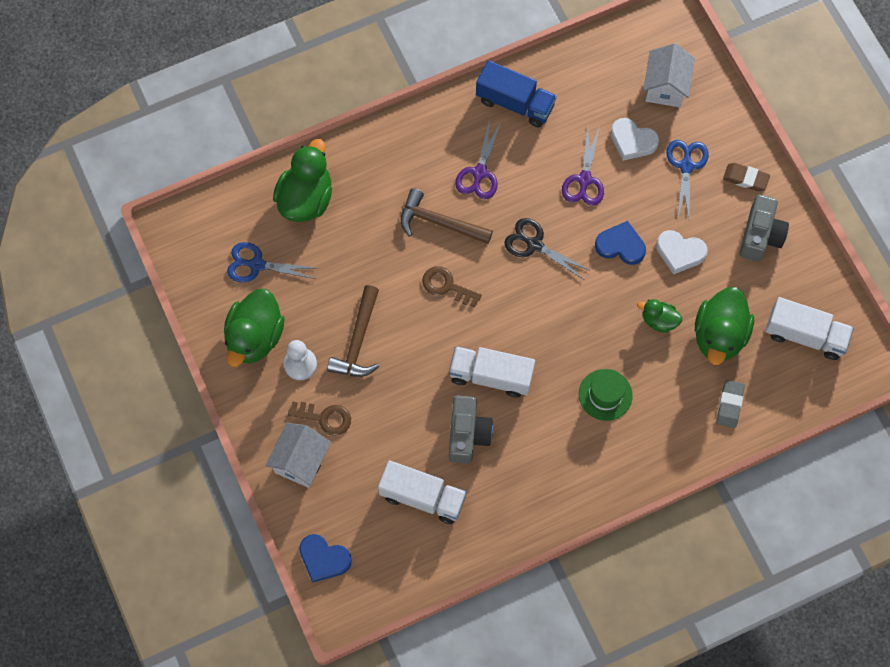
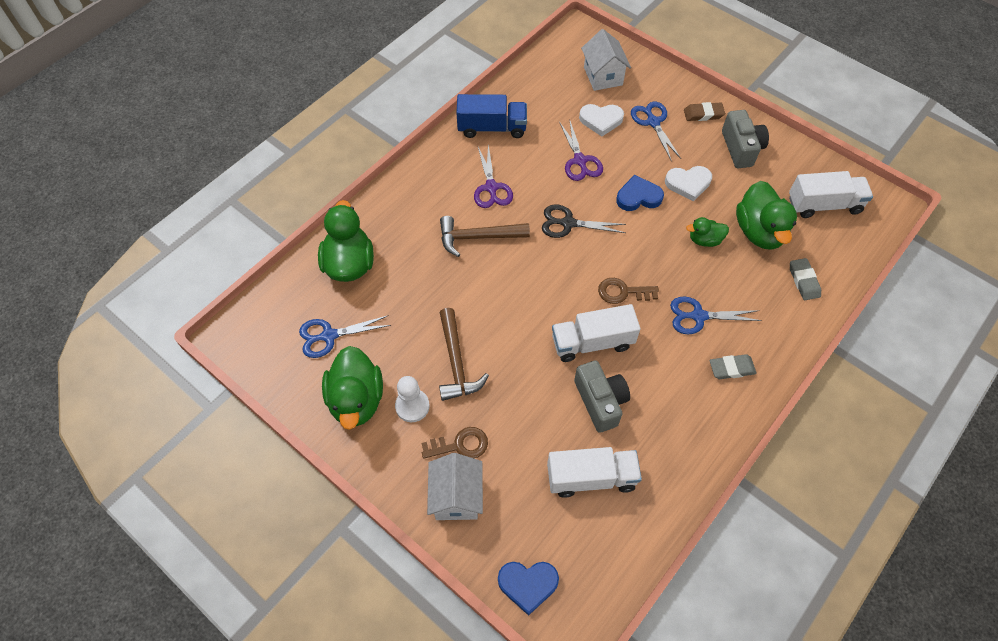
camera: 25 degrees left, 10 degrees down
(447, 286) = (512, 284): brown key -> brown key (623, 292)
(605, 395) = (698, 316): green hat -> blue scissors
(605, 458) = (731, 368): none -> grey eraser

